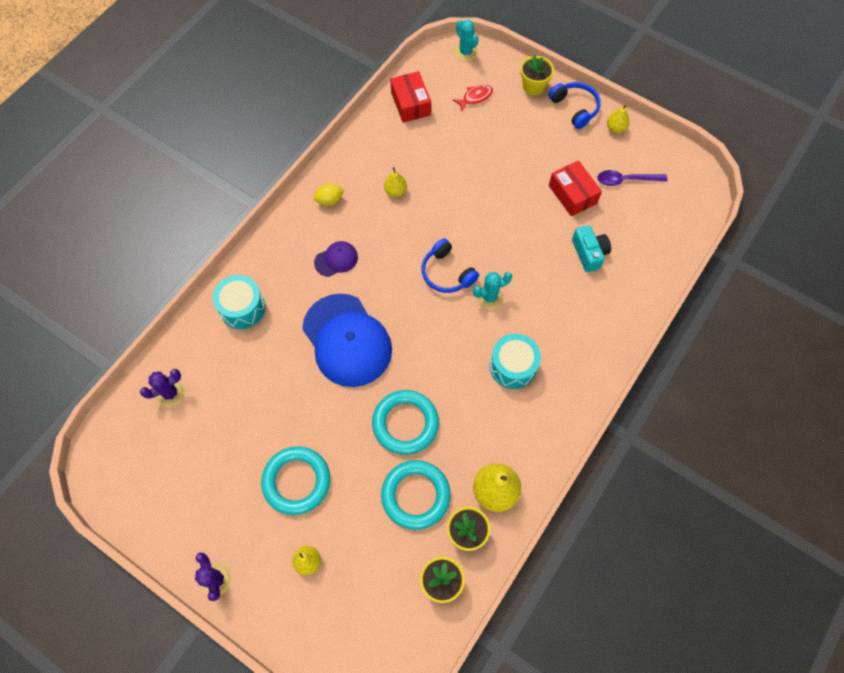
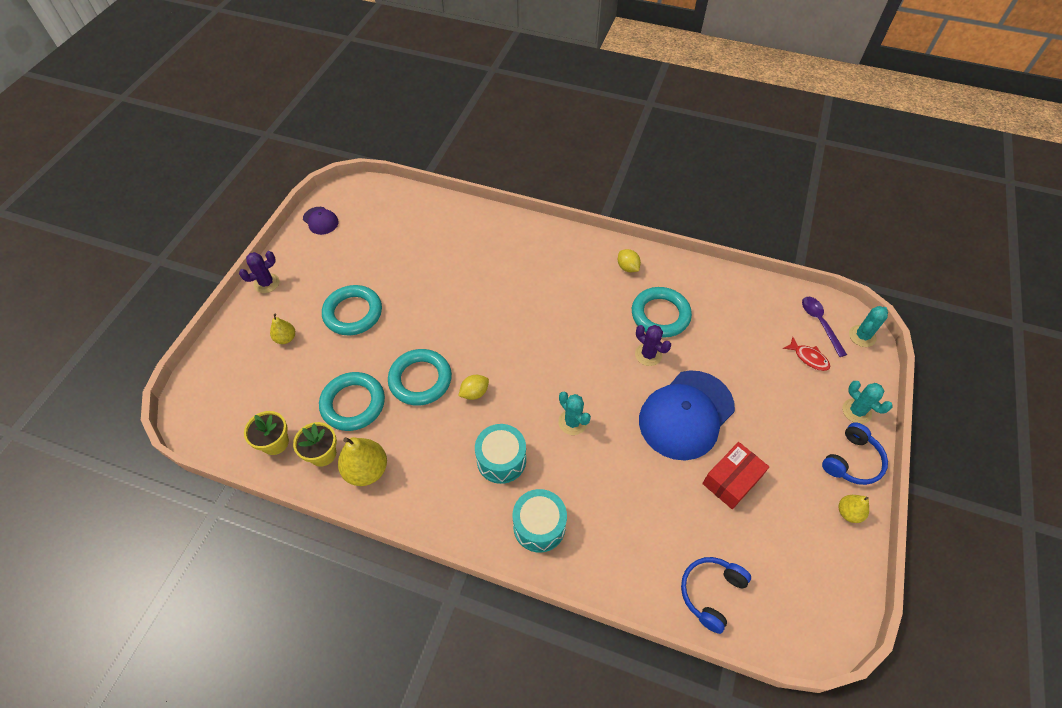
camera: 75 degrees right, 10 degrees down
(170, 393) = (412, 214): purple cactus -> purple cactus (648, 354)
(242, 308) = (499, 236): turquoise drum -> turquoise drum (539, 526)
(336, 260) = (568, 287): purple cap -> purple cap (320, 221)
(347, 340) = (490, 315): blue cap -> blue cap (686, 415)
(395, 191) = (660, 315): yellow pear -> turquoise ring
(410, 104) = (768, 303): red box -> none
(435, 375) = (474, 393): none -> yellow lemon
(447, 273) = (586, 378): blue headphones -> blue headphones (711, 593)
(533, 86) = (856, 411): yellow flower pot -> turquoise cactus
(589, 253) = (662, 512): turquoise camera -> none
(626, 180) = (779, 537): purple spoon -> purple spoon (820, 323)

